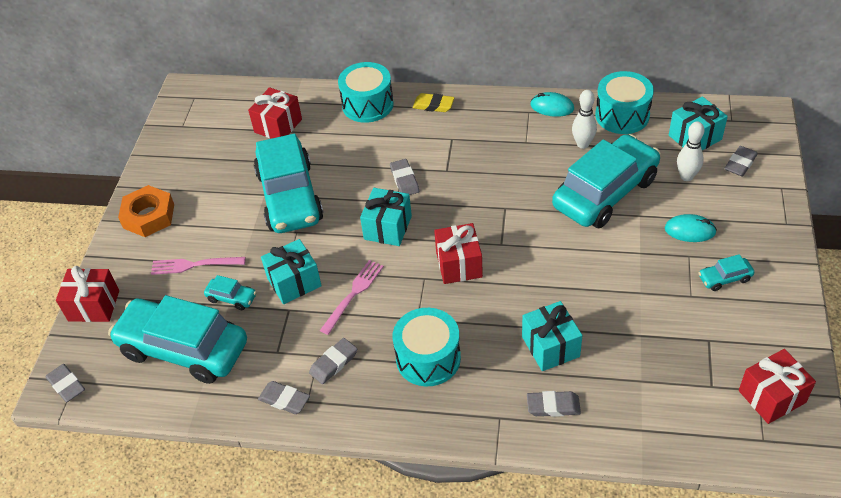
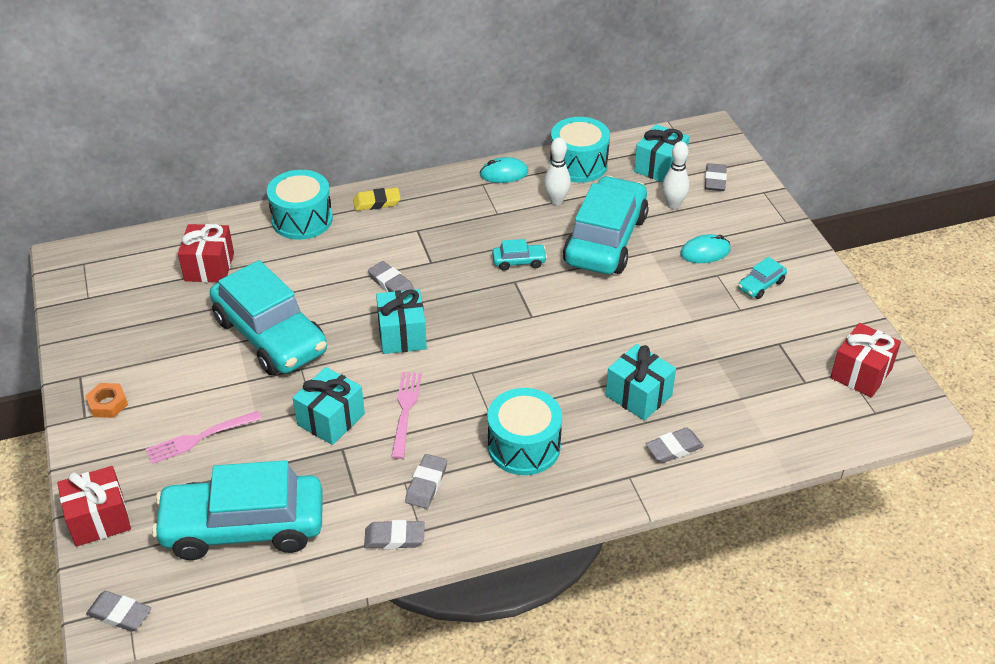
camera: 30 degrees left, 5 degrees down
(149, 216) = (108, 404): orange nut -> orange nut, size x0.58
(232, 298) = (268, 457): turquoise car -> turquoise car (519, 261)
(459, 264) = (500, 348): red gift -> none

